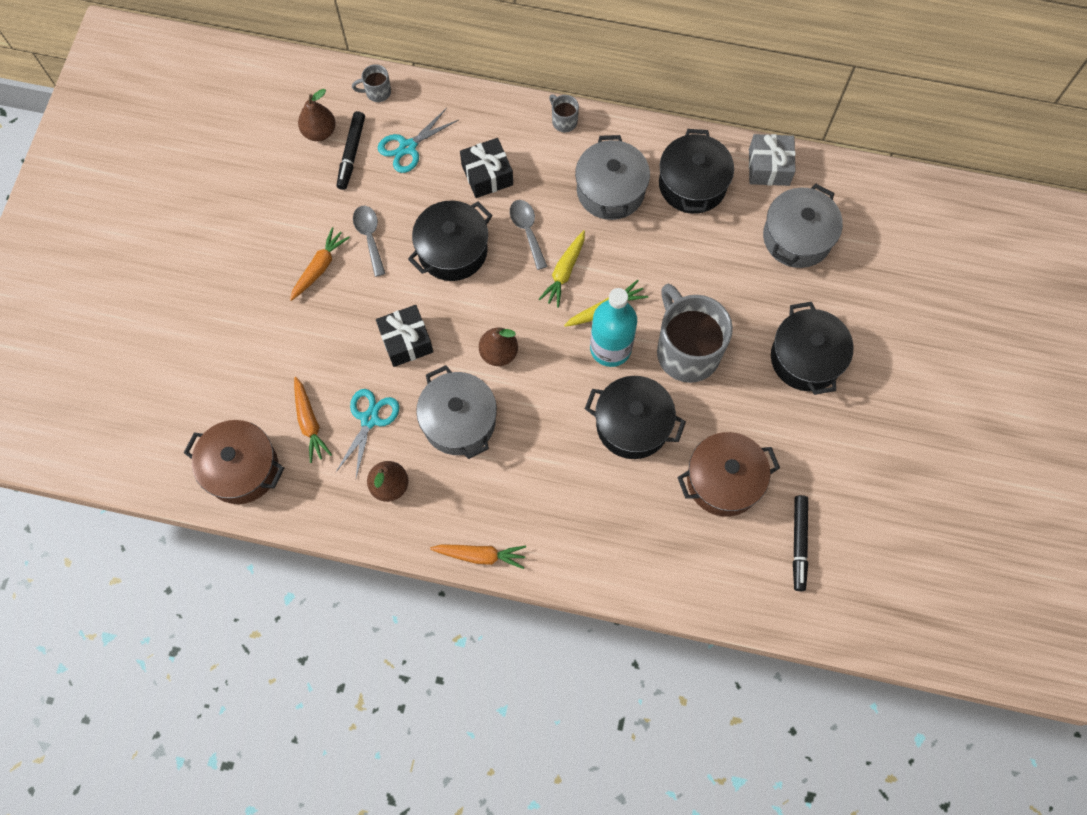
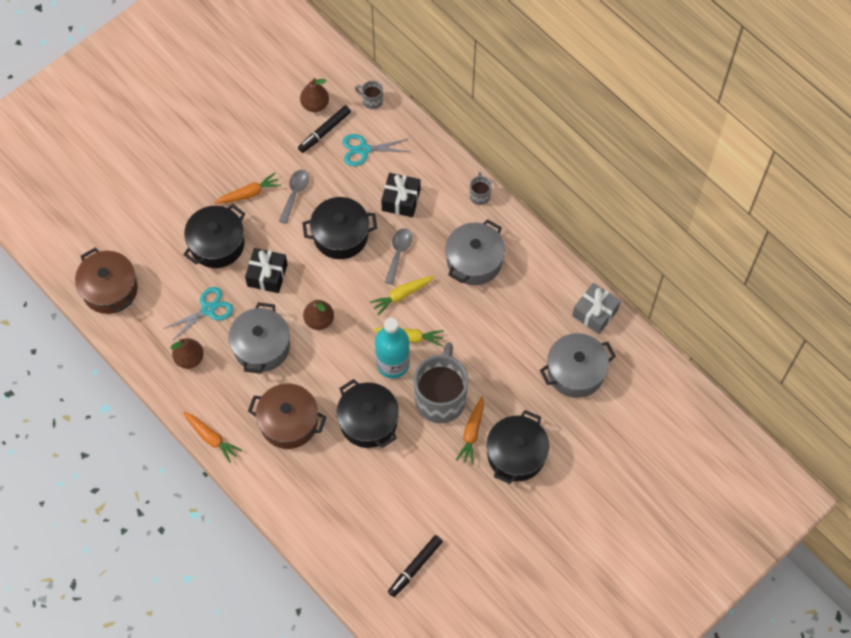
camera: 35 degrees right, 5 degrees down
(309, 423) = (170, 288): orange carrot -> orange carrot (472, 433)
(692, 184) = (532, 291): black pot -> black pot (217, 244)
(723, 481) = (398, 495): brown pot -> brown pot (289, 422)

